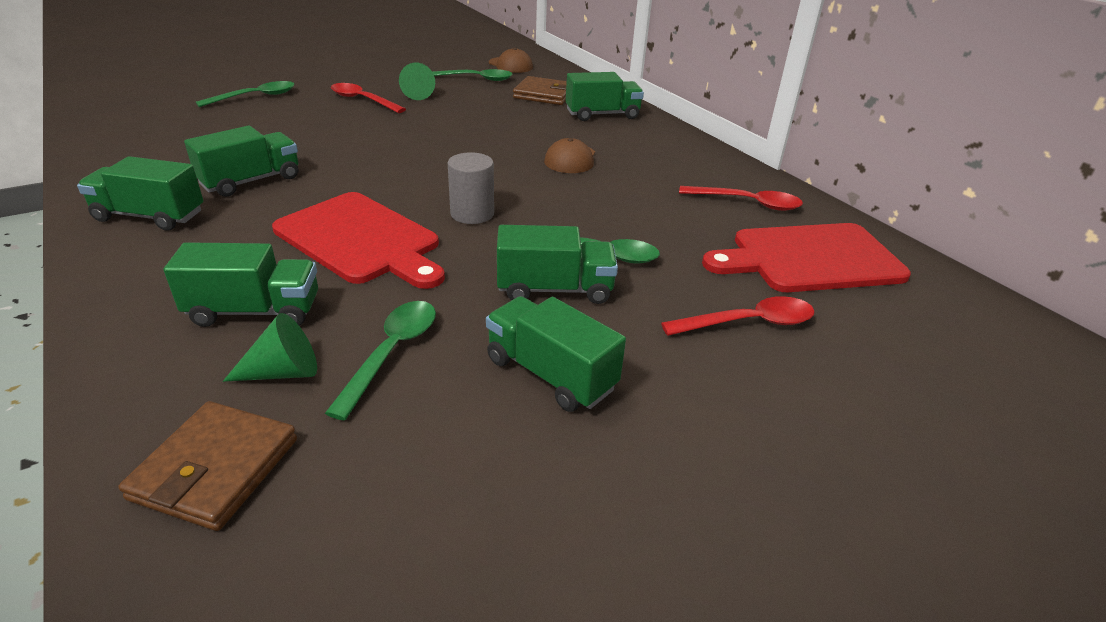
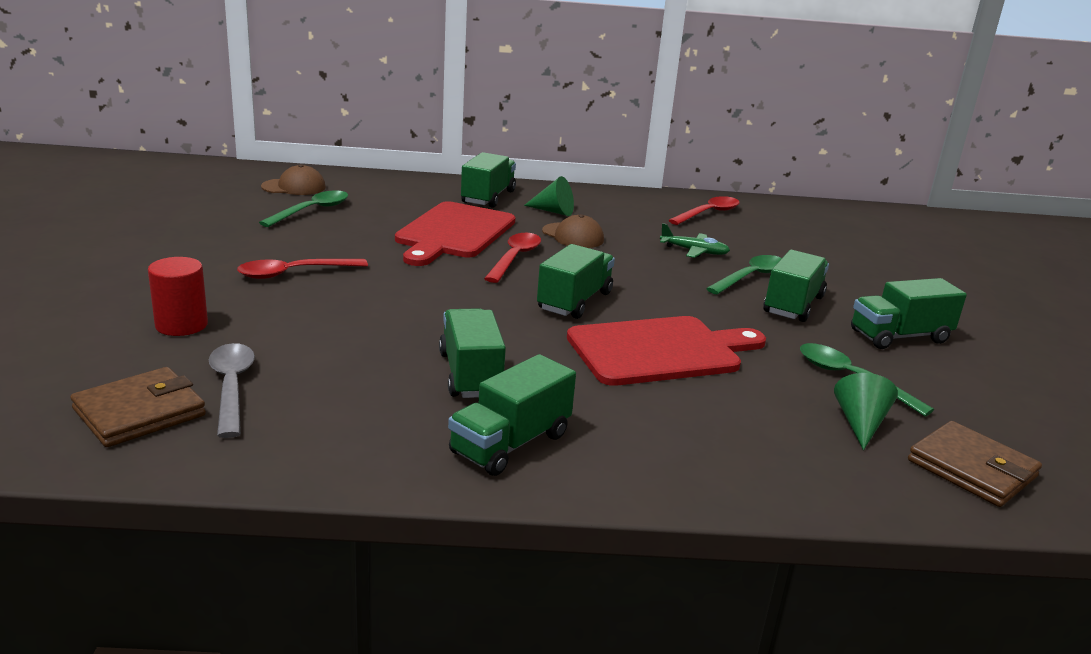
camera: 60 degrees left, 10 degrees down
(182, 127) = (231, 387): none -> grey spoon
(255, 97) = (181, 325): green spoon -> red cylinder
(255, 311) = (760, 419): green truck -> green truck (574, 301)
(418, 94) = (318, 245): green cone -> green cone (553, 211)
(472, 214) = (647, 298): grey cylinder -> none
(544, 94) = (405, 200): brown wallet -> brown wallet (139, 412)
(623, 214) = (694, 251): none -> green plane
(748, 323) = (866, 268): red spoon -> red spoon (514, 258)
(810, 258) = (799, 226): red cutting board -> red cutting board (454, 233)

